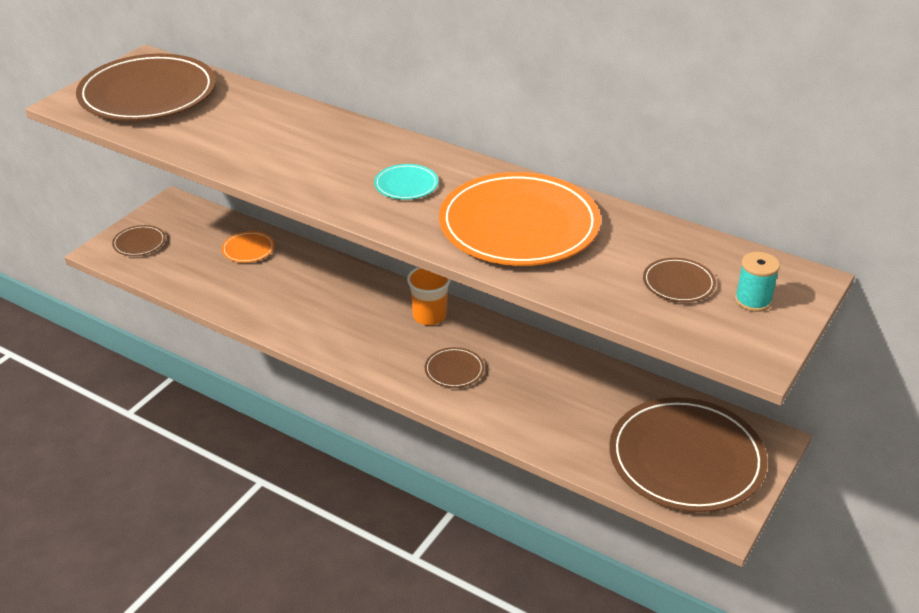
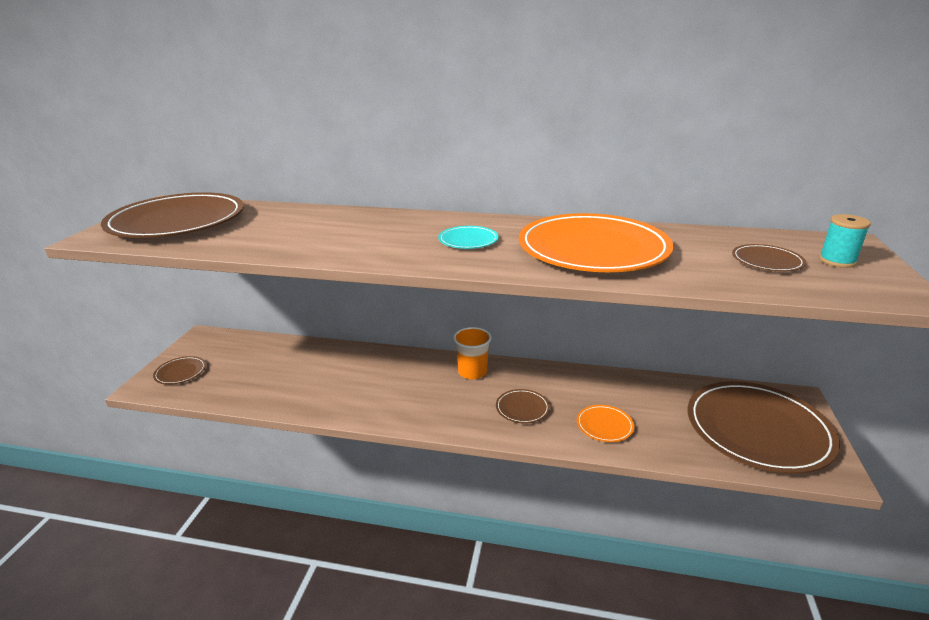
camera: 20 degrees left, 10 degrees down
(248, 249) = (287, 356): orange plate -> orange plate (604, 425)

